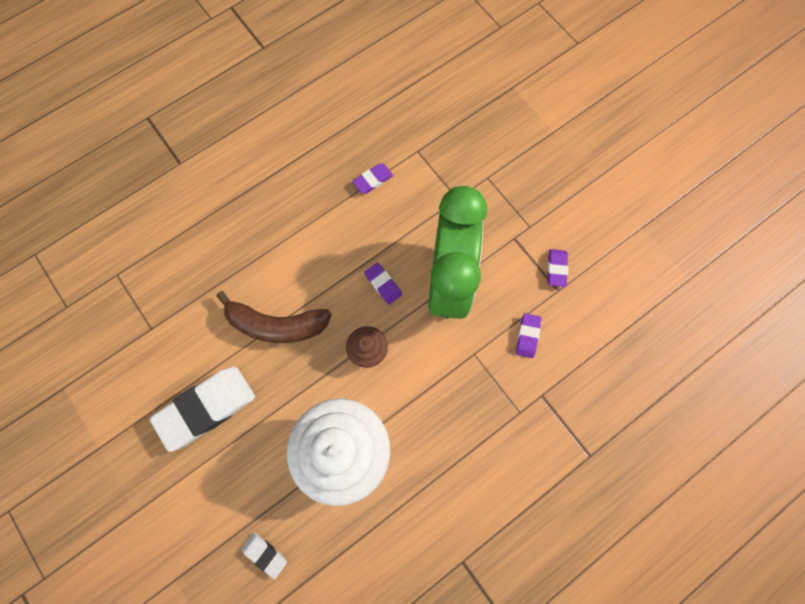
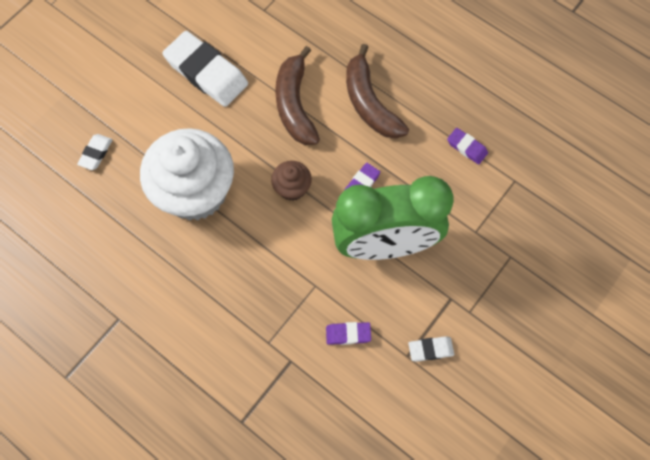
camera: 75 degrees right, 5 degrees down
(298, 252) = (369, 103): none -> brown banana
(556, 269) = (430, 349): purple eraser -> white eraser

